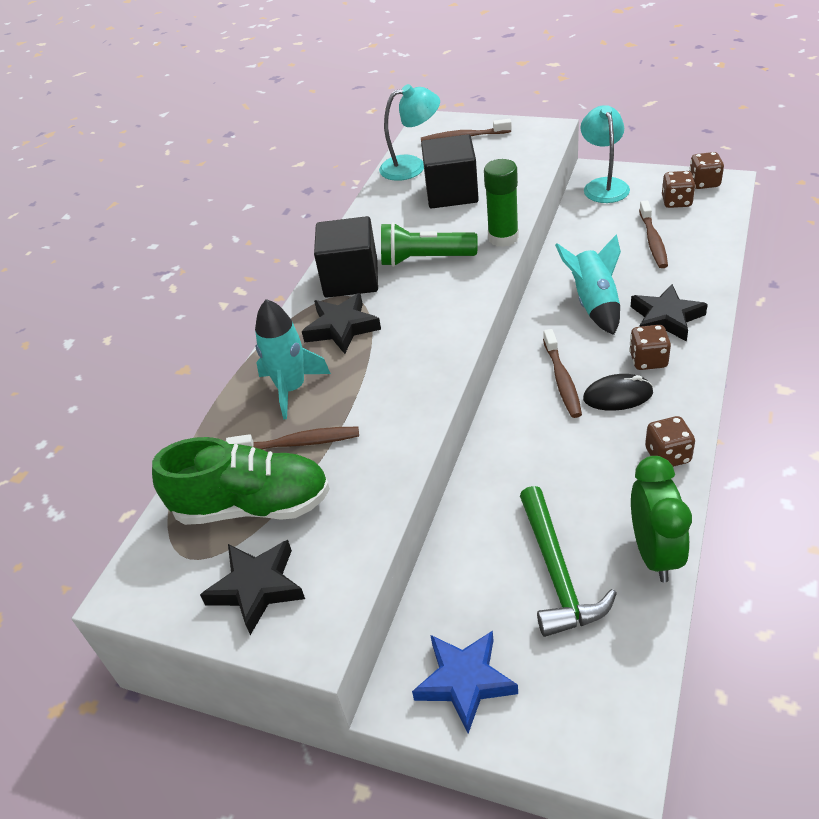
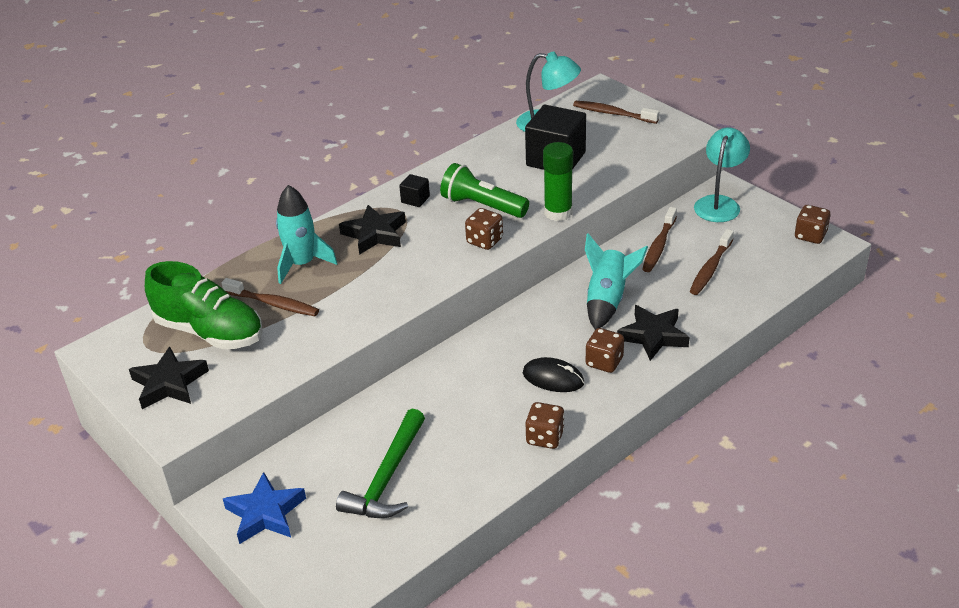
camera: 25 degrees right, 5 degrees down
(351, 279) = (415, 199): black cube -> black cube, size x0.45
(562, 380) = (523, 348): brown toothbrush -> brown toothbrush (659, 246)
(654, 553) = (466, 498): green clock -> none
(676, 202) = (767, 243): brown dice -> brown dice (484, 241)

